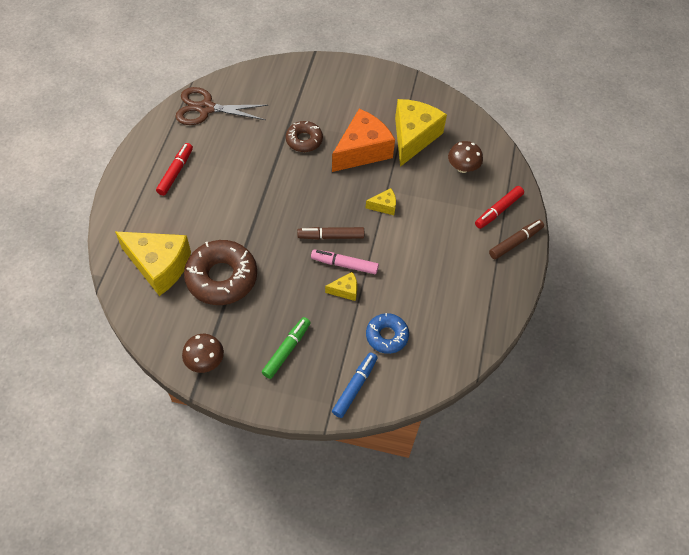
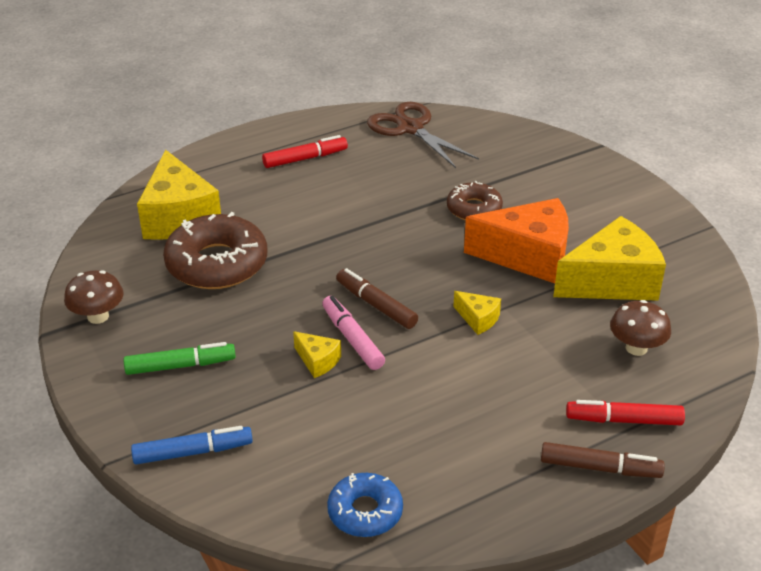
camera: 50 degrees right, 20 degrees down
(387, 336) = (298, 435): blue donut -> blue donut (365, 512)

